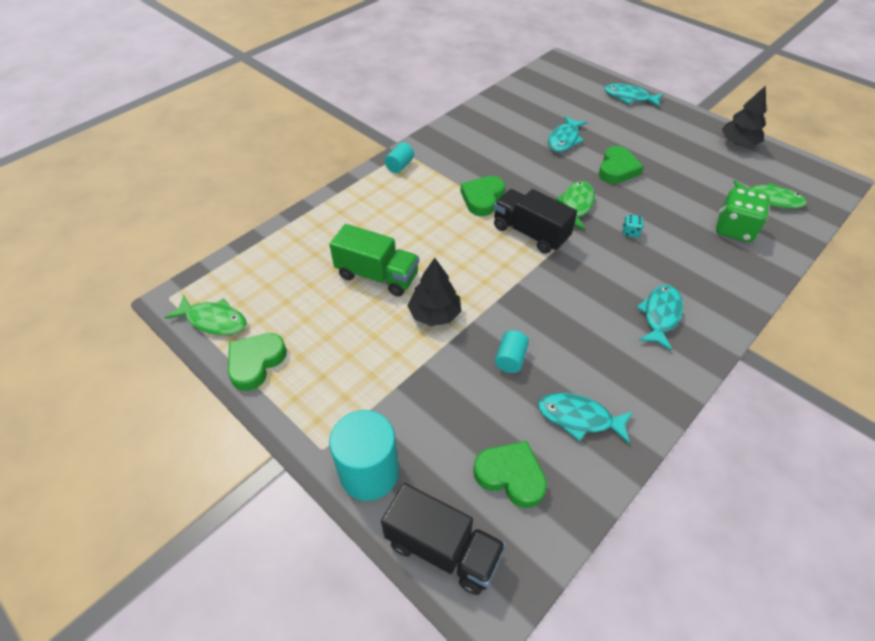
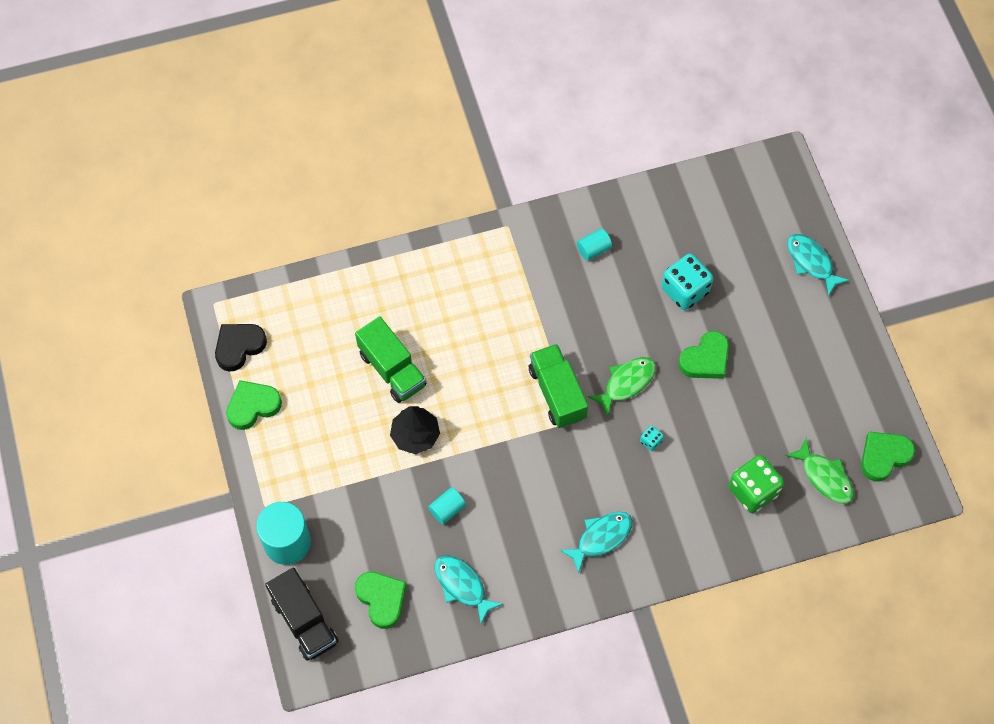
camera: 30 degrees right, 15 degrees up
(214, 320) = (239, 347): green fish -> black heart
(399, 166) = (492, 243): turquoise cylinder -> turquoise cylinder (593, 249)
(482, 198) = (543, 328): green heart -> green heart (884, 456)
(530, 233) = (557, 393): black truck -> green truck
(564, 140) = (685, 290): turquoise fish -> turquoise dice
(738, 143) = (868, 390): black tree -> none

